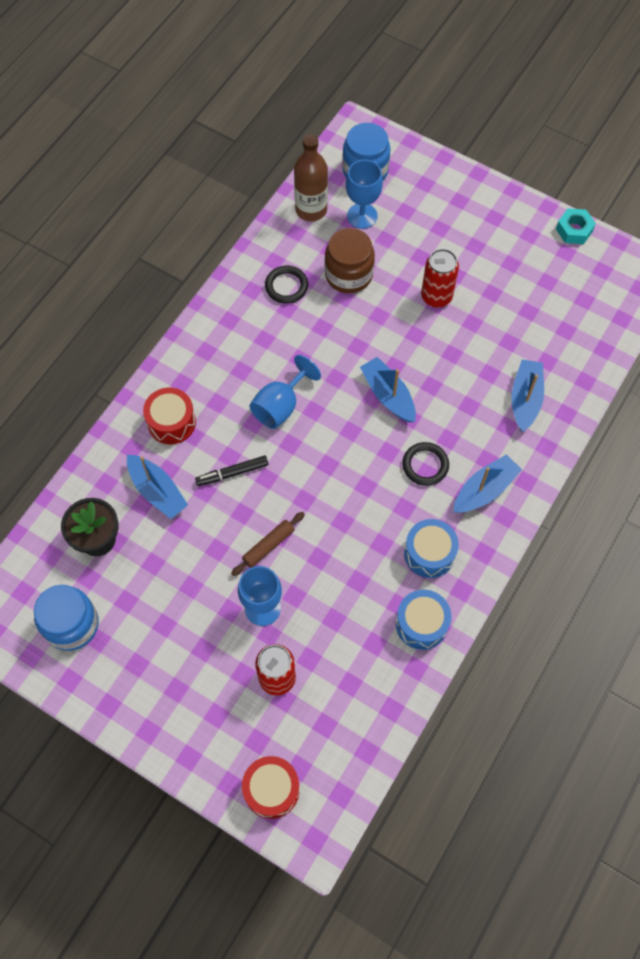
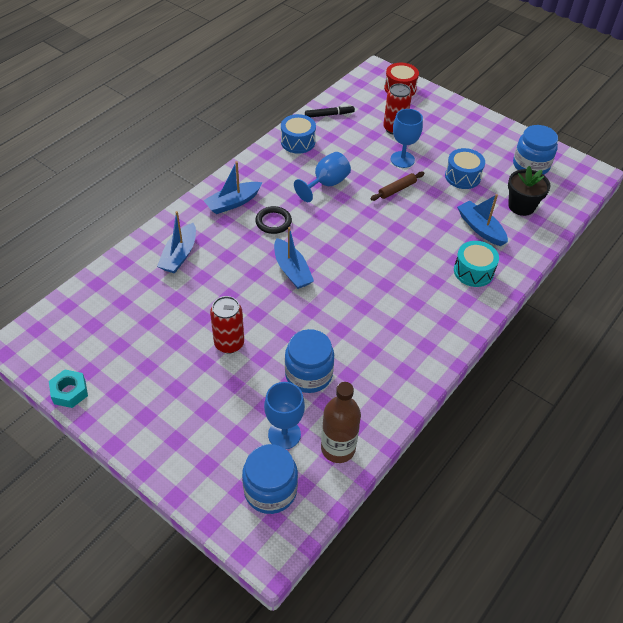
camera: 175 degrees left, 15 degrees down
(171, 422) = (473, 271): red drum -> turquoise drum
(232, 473) = (423, 233): black marker -> black marker (329, 115)
(280, 406) = (383, 273): blue goblet -> blue goblet (326, 184)
(286, 286) = (370, 370): black ring -> none
(348, 274) = (308, 374): brown jar -> blue jar
(429, 553) = (283, 174): blue drum -> blue drum (462, 176)

